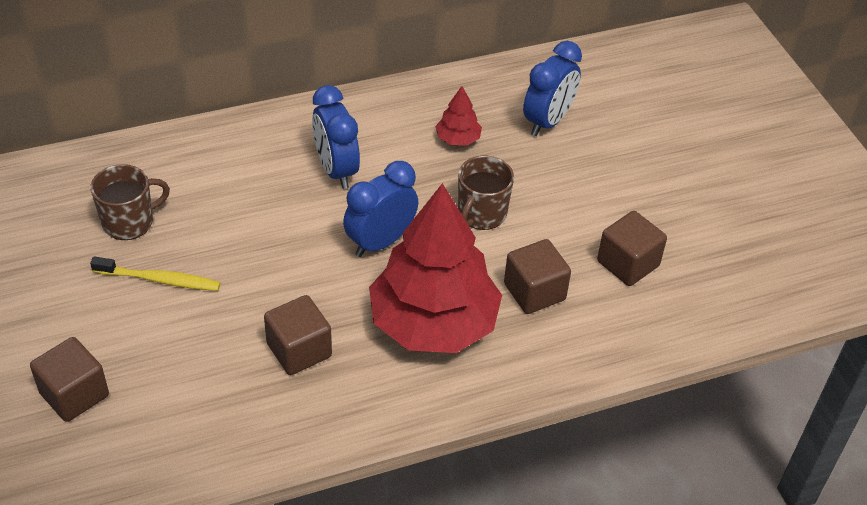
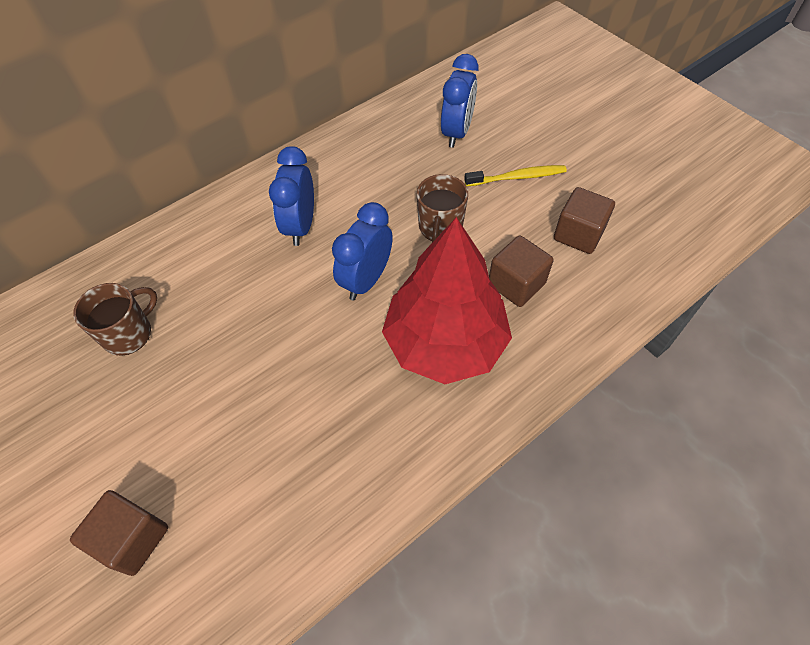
camera: 15 degrees left, 10 degrees up
(159, 280) = (178, 383): yellow toothbrush -> yellow toothbrush (517, 177)
(299, 350) = (336, 411): brown cube -> none
(336, 170) = (300, 226): blue clock -> blue clock turned 45 degrees clockwise
(458, 139) = (391, 168): red tree -> none

